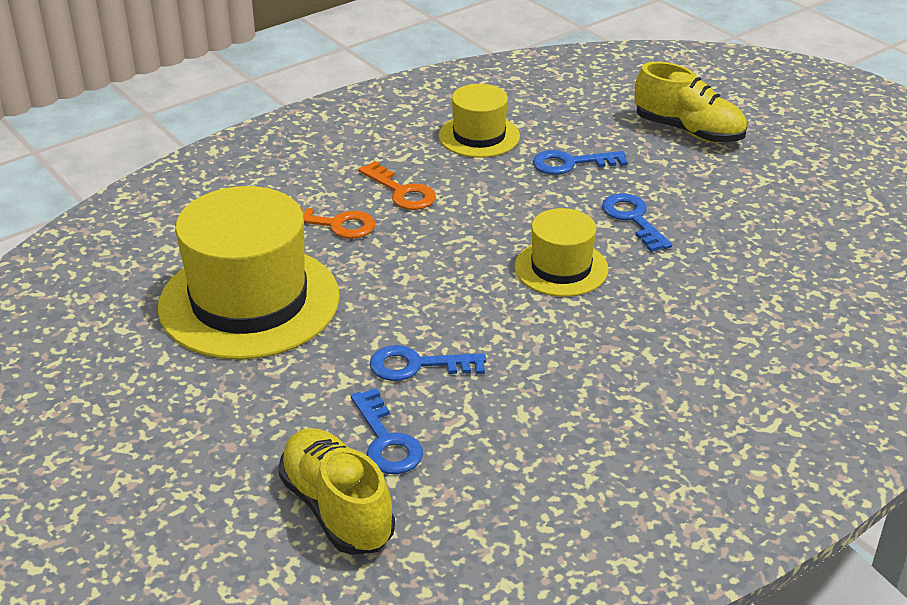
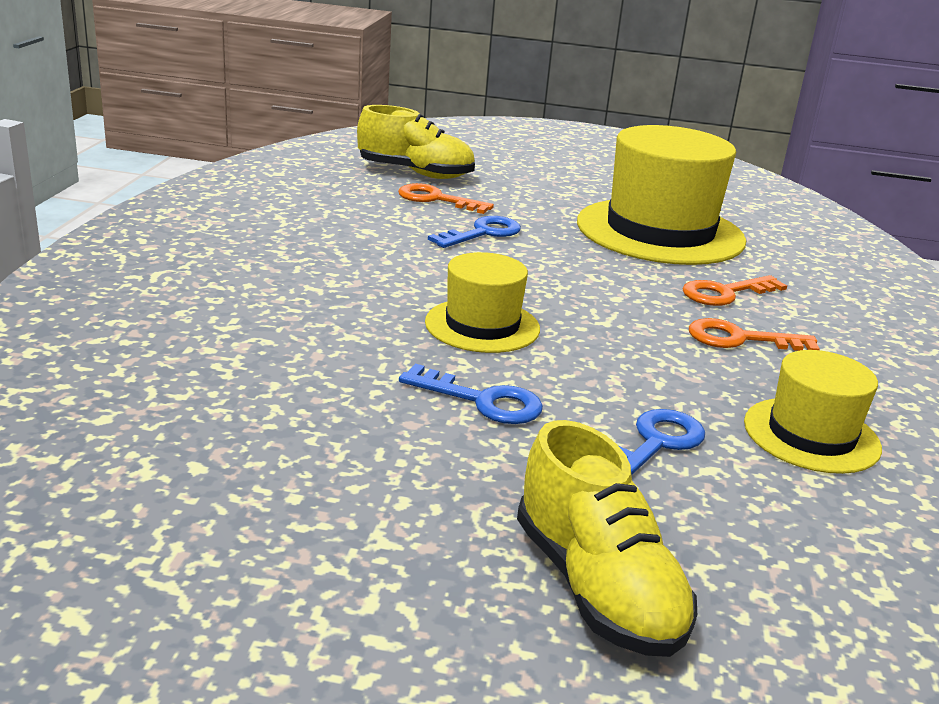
camera: 135 degrees right, 10 degrees down
(386, 441) = (436, 199): blue key -> orange key
(688, 131) = (596, 587): yellow shoe -> yellow shoe turned 105 degrees counterclockwise

